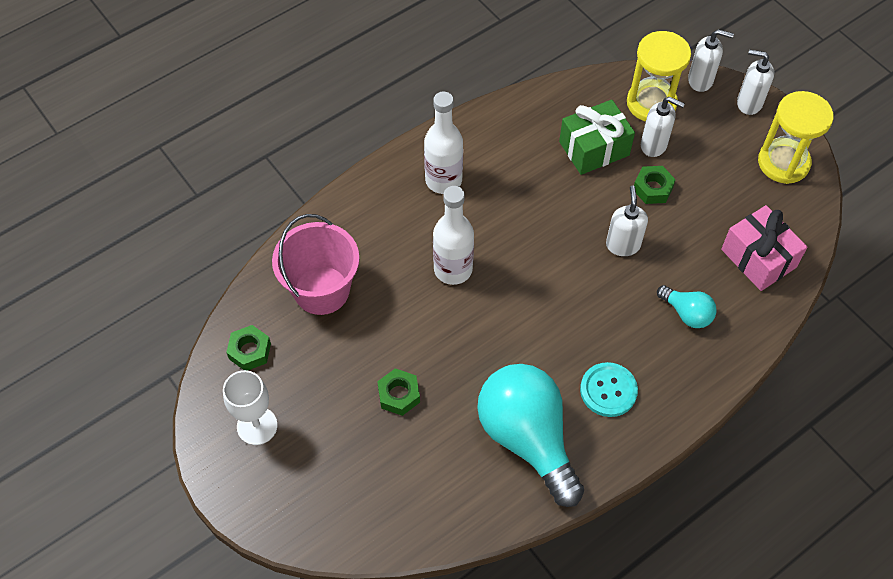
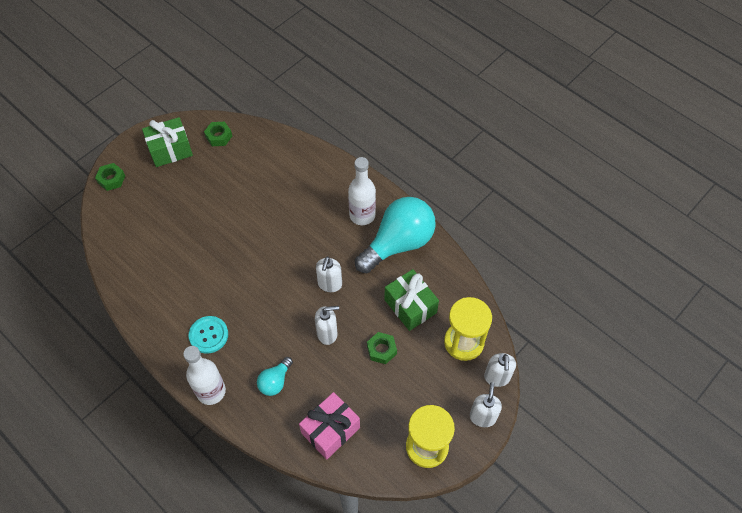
camera: 80 degrees right, 0 degrees up
(257, 426) = (170, 150): white goblet -> green gift
(322, 290) = (265, 163): pink bucket -> none
(399, 395) = (196, 216): green nut -> green nut (111, 179)
(453, 269) = (291, 231): white bottle -> white bottle (211, 391)
(527, 438) = (171, 291): turquoise light bulb -> turquoise light bulb (398, 243)
(654, 145) = (422, 347): white soap dispenser -> white soap dispenser (330, 284)

